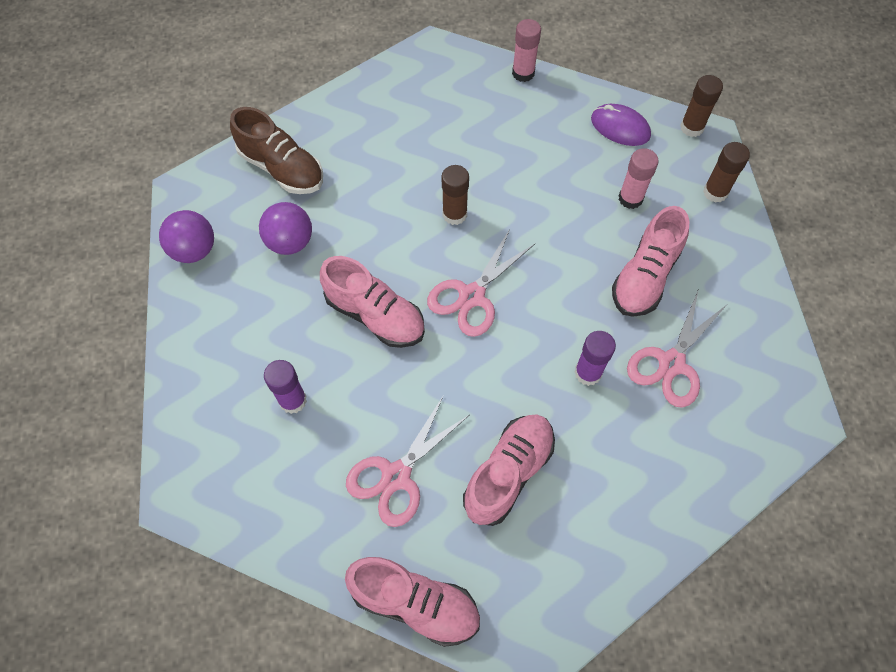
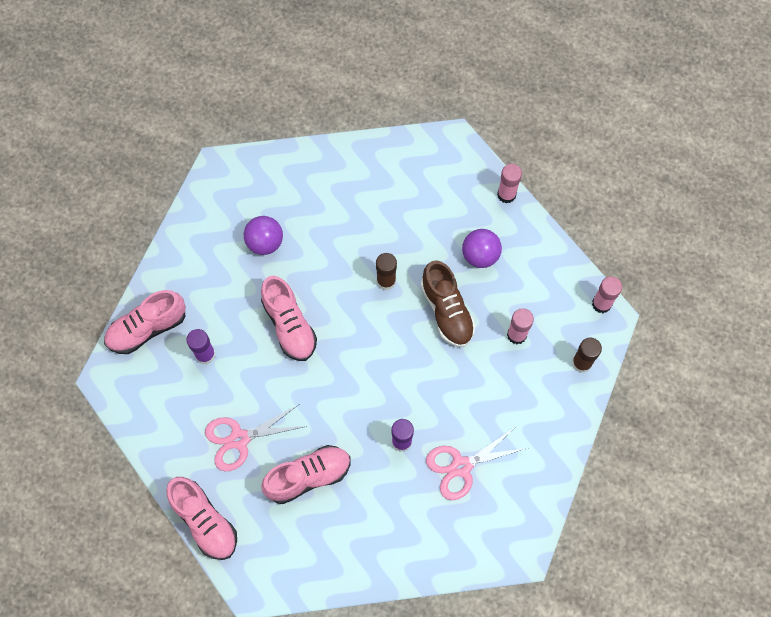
camera: 30 degrees right, 5 degrees up
(194, 250) = (201, 216): purple ball -> purple ball (480, 256)
(282, 168) = (290, 184): brown shoe -> brown shoe (446, 311)
(472, 296) = (360, 346): pink scissors -> none
(620, 127) = (548, 276): purple mouse -> none
(645, 276) = (486, 397): pink shoe -> pink shoe (147, 328)
(691, 127) = (601, 304): brown glue stick -> pink glue stick

